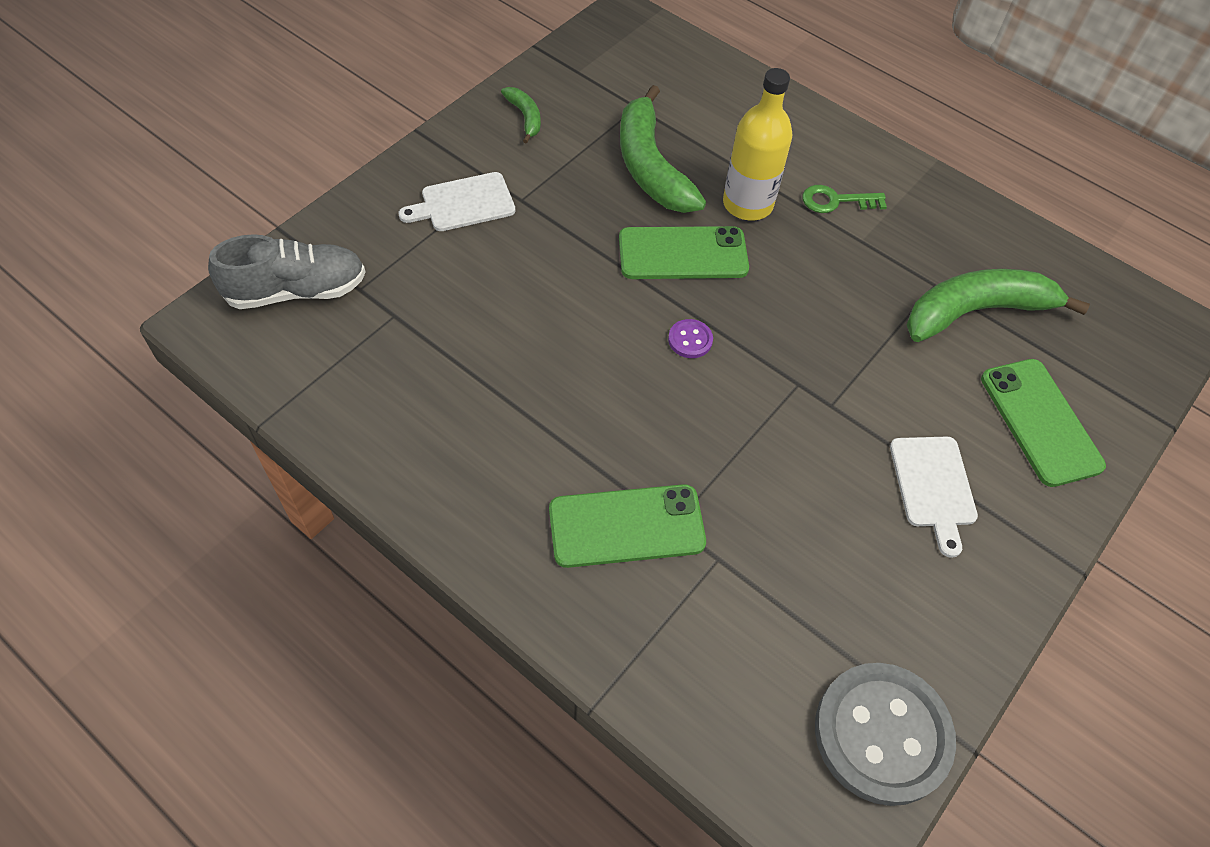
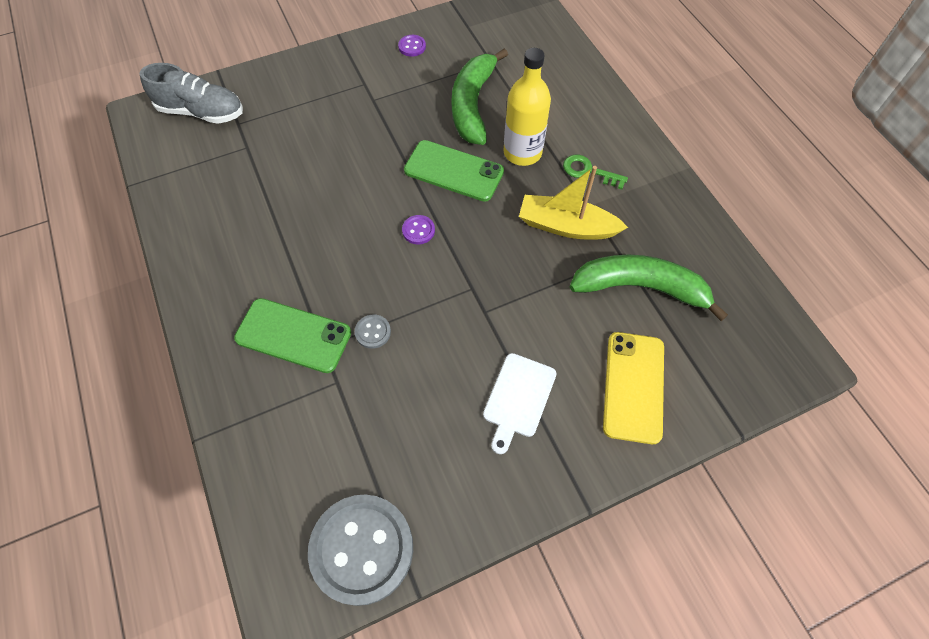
camera: 30 degrees right, 5 degrees up
(463, 203) = (335, 90): white cutting board -> none
(525, 117) = (412, 47): green banana -> purple button
(720, 481) = (373, 332): none -> grey button
(854, 272) = (566, 226): none -> yellow boat
(1040, 422) = (633, 386): green phone -> yellow phone

